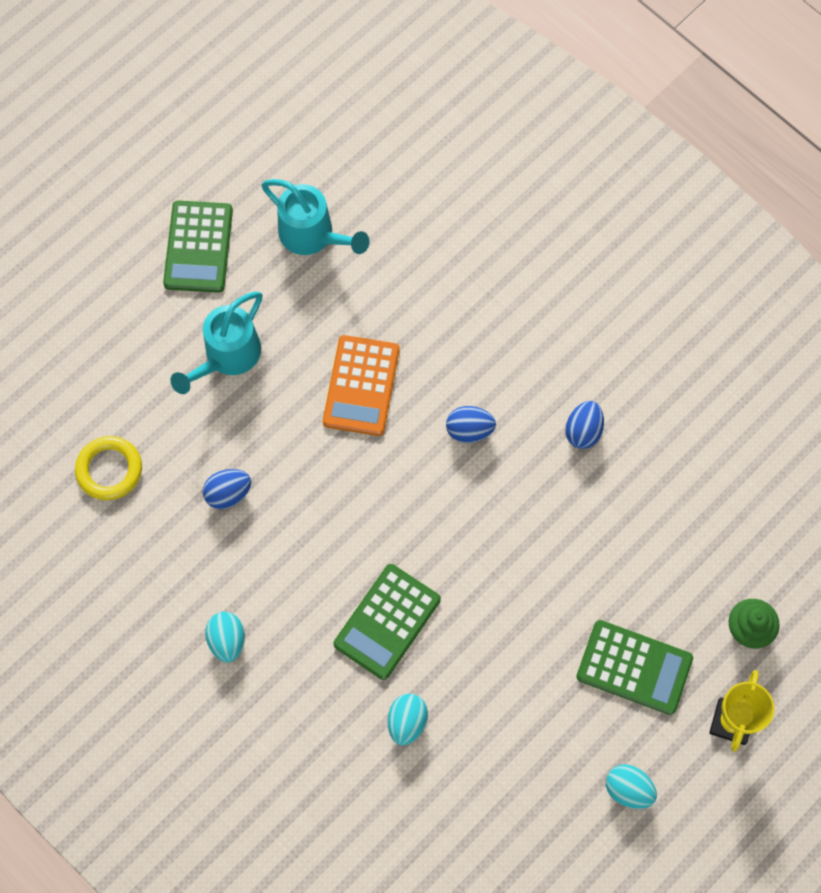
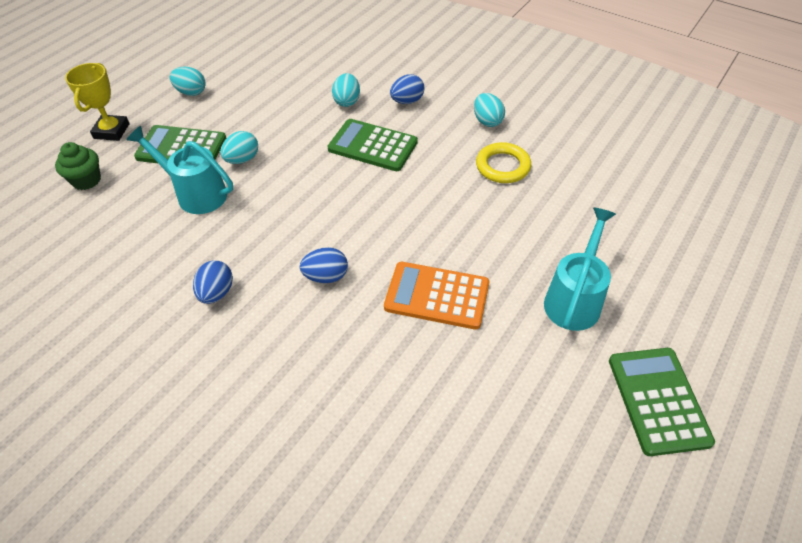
camera: 170 degrees right, 20 degrees down
(109, 470) = (630, 200): yellow ring -> yellow ring (502, 166)
(228, 494) = (525, 200): blue egg -> blue egg (407, 101)
(312, 235) = (537, 437): turquoise watering can -> turquoise watering can (196, 193)
(361, 386) = (437, 296): orange calculator -> orange calculator turned 75 degrees counterclockwise
(387, 622) = (372, 146): green calculator -> green calculator turned 90 degrees counterclockwise
(555, 629) = (242, 159): none -> turquoise egg

